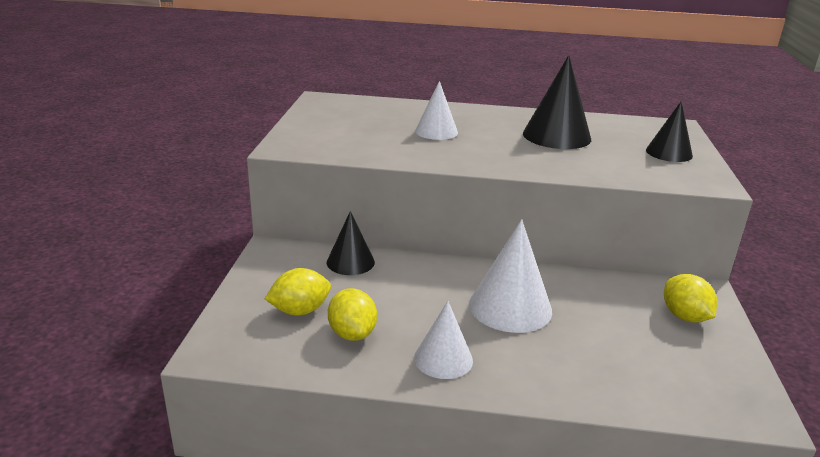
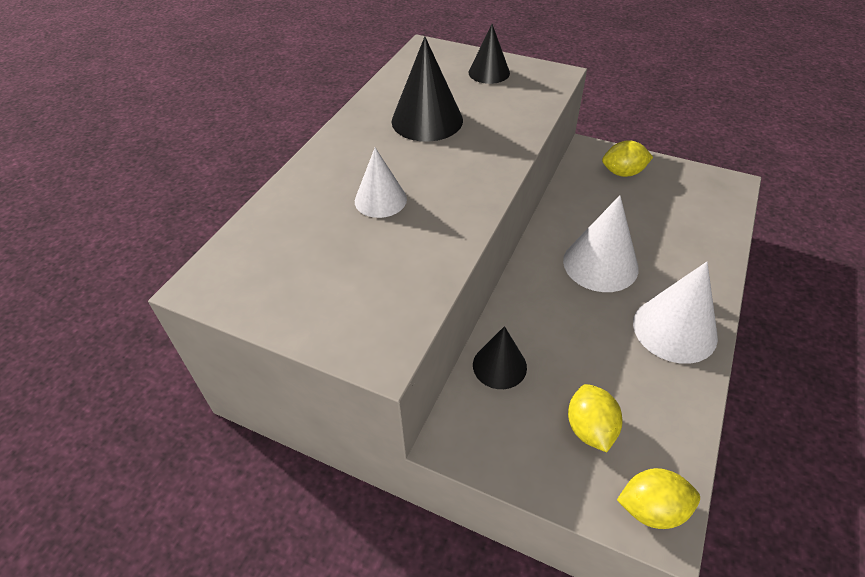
camera: 70 degrees left, 20 degrees up
(352, 333) = (634, 389): yellow lemon -> yellow lemon (651, 509)
(443, 359) = (674, 329): white cone -> white cone, size x1.57

